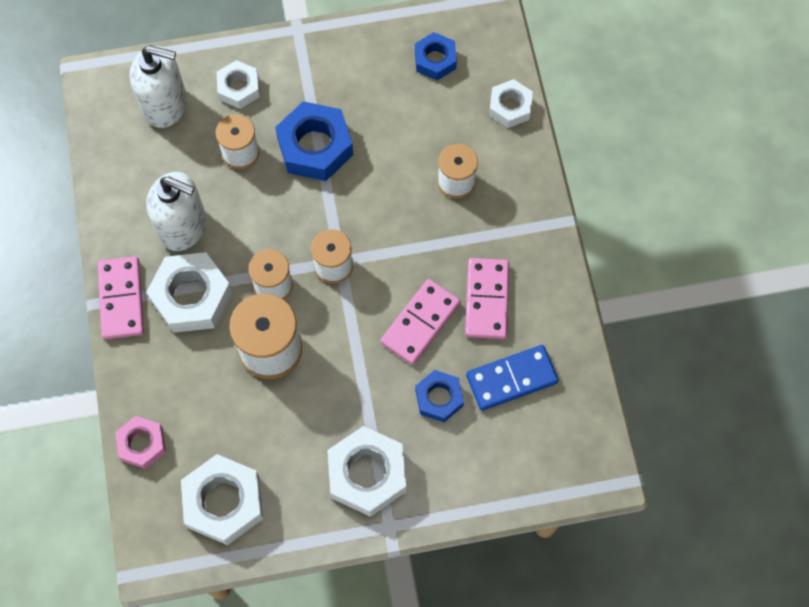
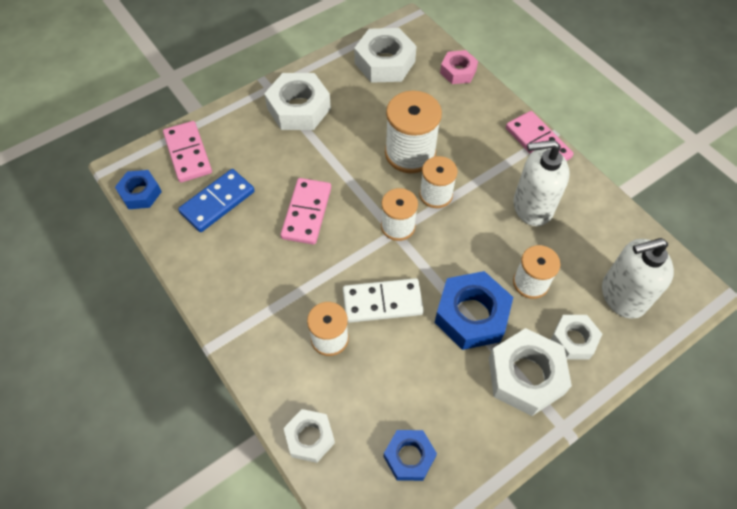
camera: 155 degrees right, 10 degrees down
(191, 297) = (490, 163): white nut -> white nut (526, 376)
(390, 194) = (382, 302): none -> white domino
(439, 398) = (269, 169): blue nut -> blue nut (140, 193)
(486, 300) = (260, 250): pink domino -> pink domino (188, 153)

